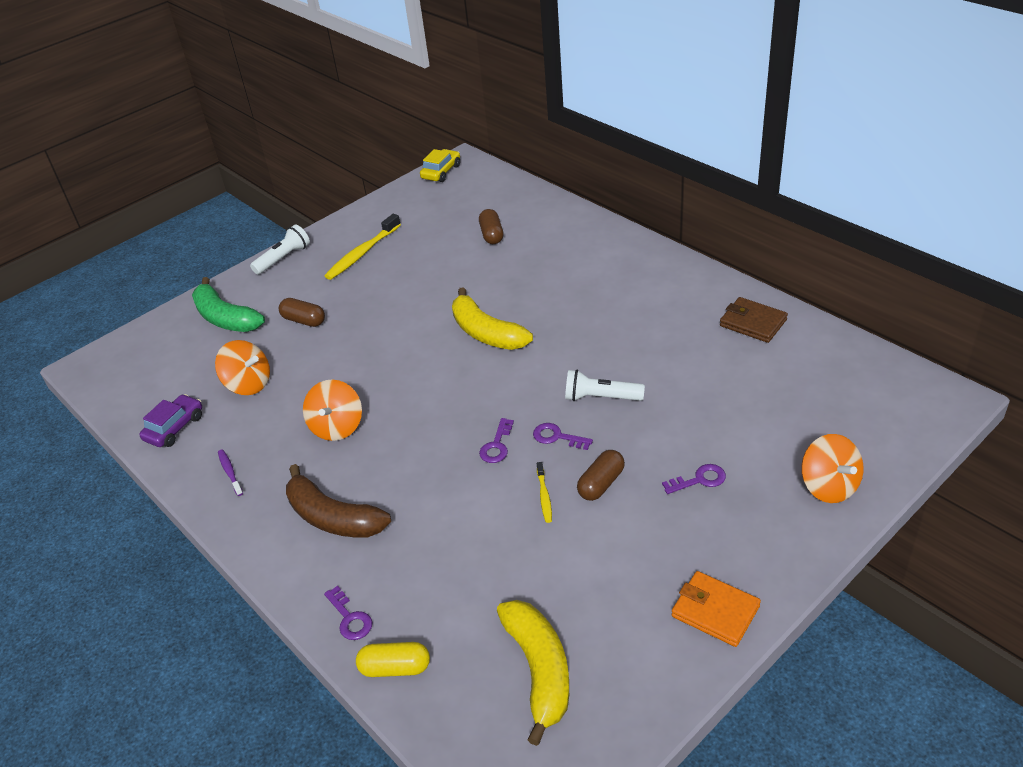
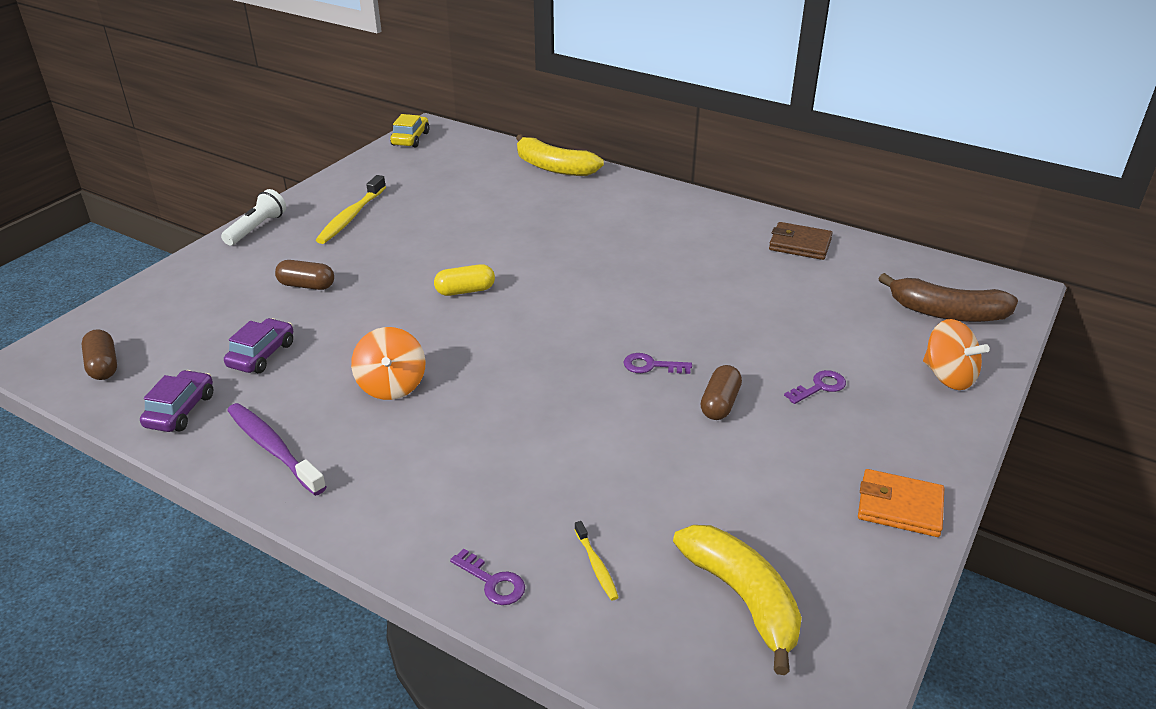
camera: 20 degrees left, 5 degrees down
(225, 318) = (205, 291): green banana -> none
(230, 472) = (273, 448): purple toothbrush -> purple toothbrush, size x1.95
(248, 384) = (262, 355): orange spinning top -> purple car
(333, 517) = (426, 478): brown banana -> brown banana (946, 313)
(395, 668) = (572, 626): yellow capsule -> yellow capsule (465, 291)
(486, 333) = (527, 278): yellow banana -> yellow banana (554, 167)
(492, 235) = (492, 190): brown capsule -> brown capsule (103, 365)
(497, 445) = (588, 381): purple key -> none
(544, 496) = (664, 423): yellow toothbrush -> yellow toothbrush (596, 565)
(601, 397) = (680, 324): white flashlight -> none

